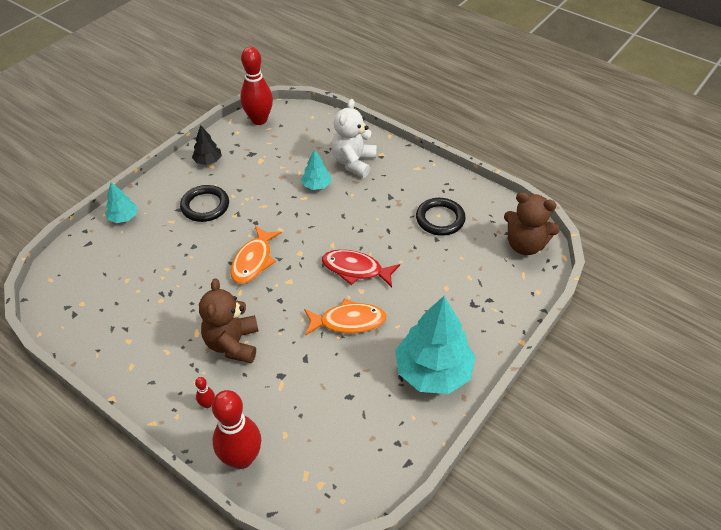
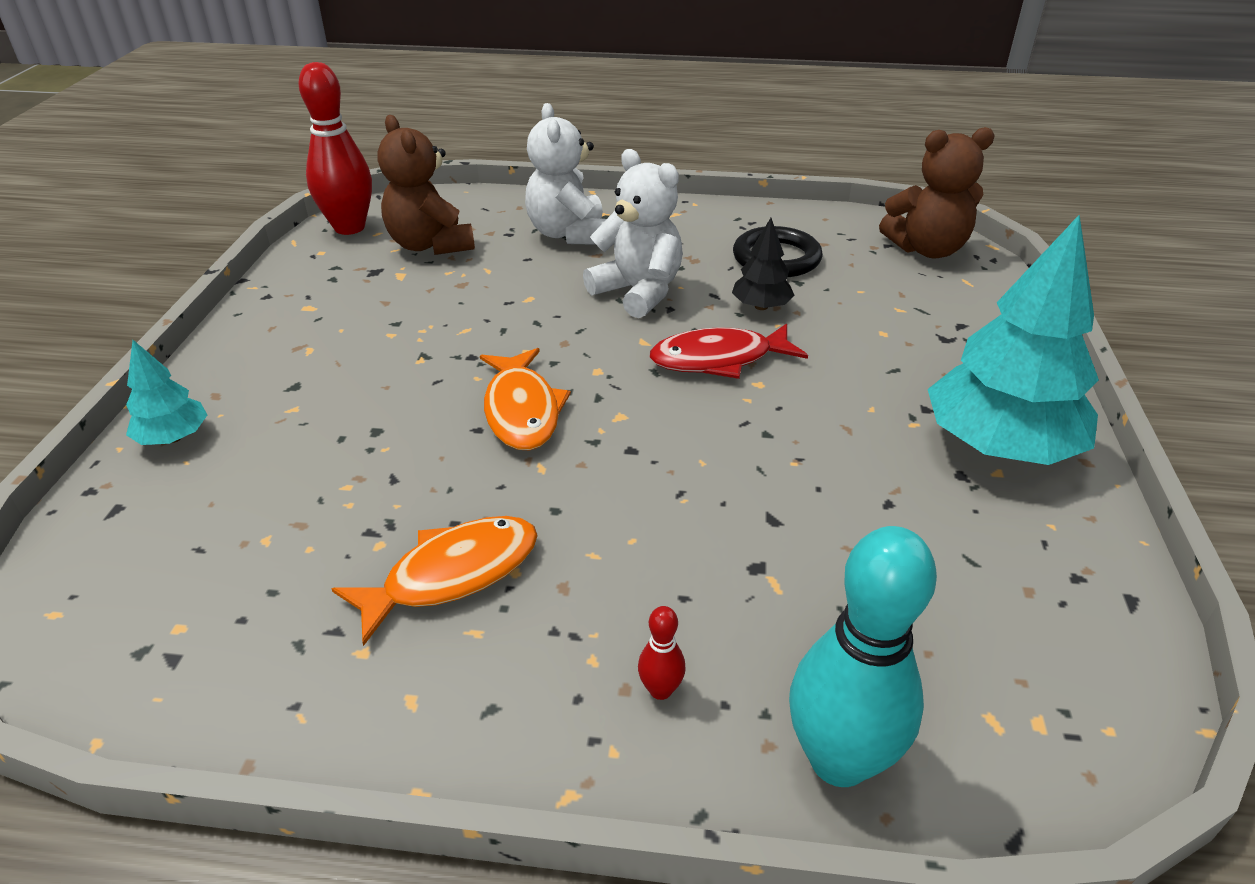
camera: 30 degrees left, 10 degrees down
(205, 206) = (347, 364): black ring -> none
(208, 161) = (296, 302): black tree -> black tree (761, 306)
(233, 344) = (609, 555): brown teddy bear -> brown teddy bear (430, 245)
(242, 458) = (839, 760): red bowling pin -> turquoise bowling pin
(316, 185) = (535, 277): turquoise tree -> none
(348, 321) = (786, 433): orange fish -> orange fish (452, 574)
(354, 214) = (638, 292): none -> white teddy bear

